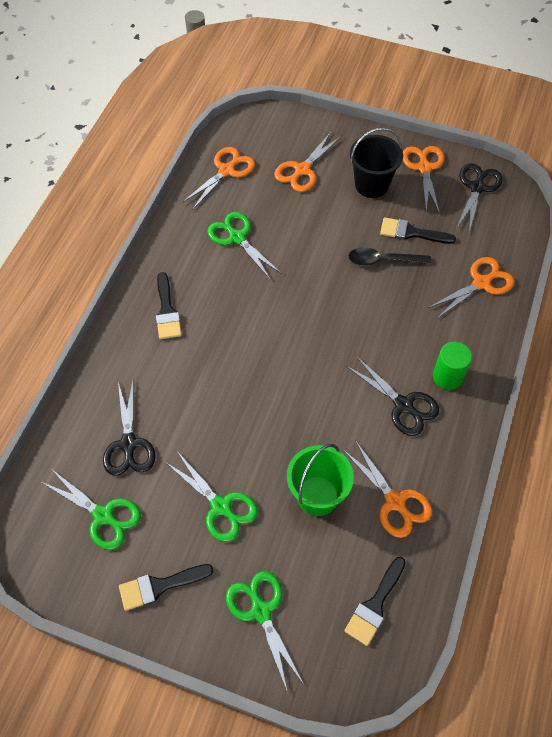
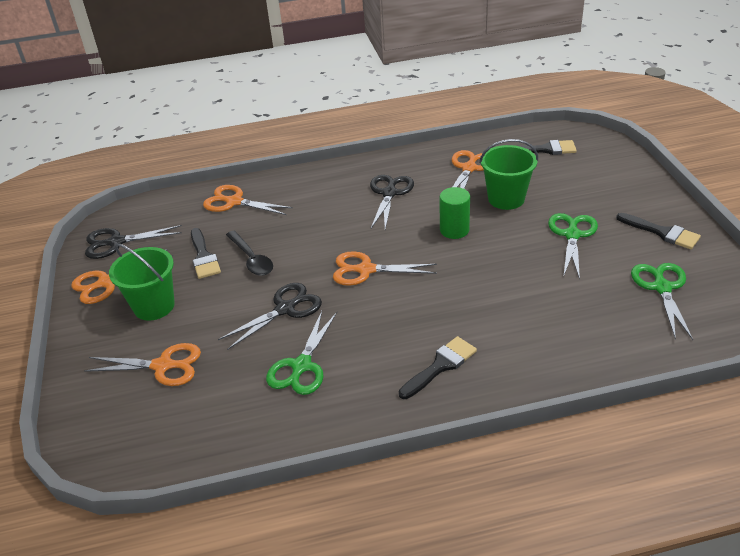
camera: 120 degrees left, 20 degrees down
(128, 444) = (592, 310): black scissors -> black scissors (285, 309)
(226, 171) = (205, 430): orange scissors -> orange scissors (366, 270)
(261, 611) = (611, 185): green scissors -> none
(371, 185) = (154, 306): black bucket -> green bucket
(447, 376) = (343, 185): green cylinder -> green cylinder (454, 230)

